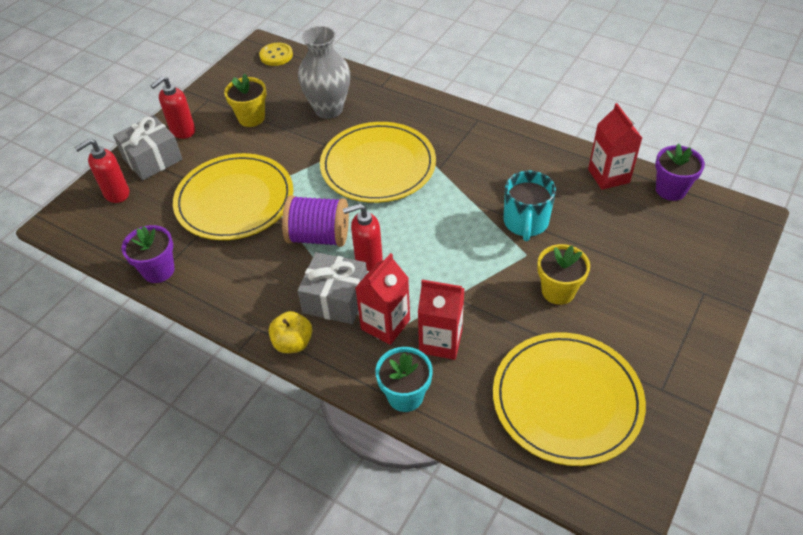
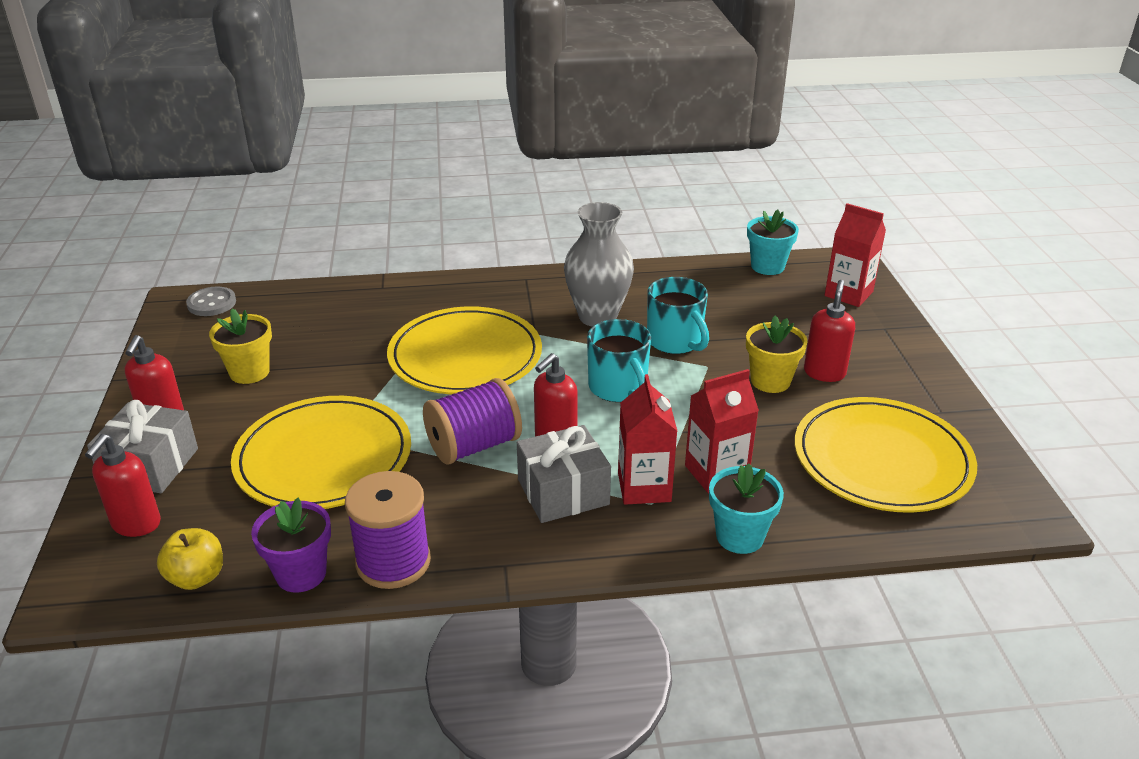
camera: 40 degrees left, 15 degrees down
(205, 290) = (393, 562): none -> purple spool
(276, 55) = (211, 303): yellow button -> grey button
(293, 343) = (564, 556): yellow apple -> yellow apple (197, 577)
(328, 109) = (343, 329): grey vase -> grey vase (597, 317)
(447, 240) = (618, 388): none -> turquoise mug
(607, 306) = (824, 373): none -> red soap dispenser
(608, 176) = (704, 276): red carton -> red carton (848, 294)
(670, 190) = (767, 266): purple flower pot -> turquoise flower pot

